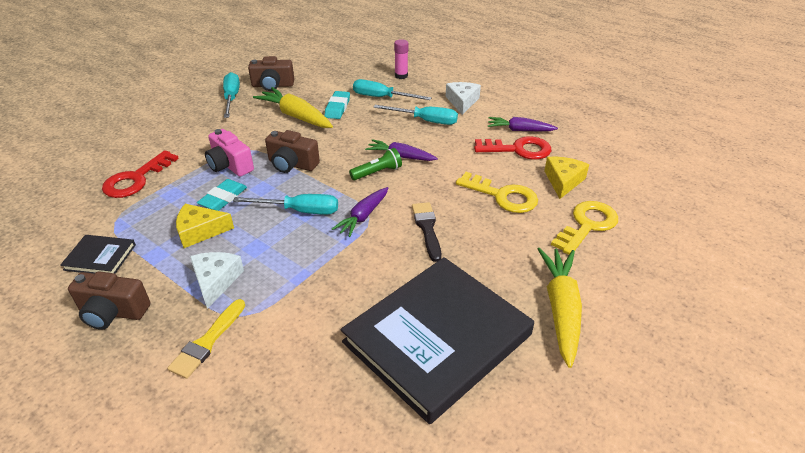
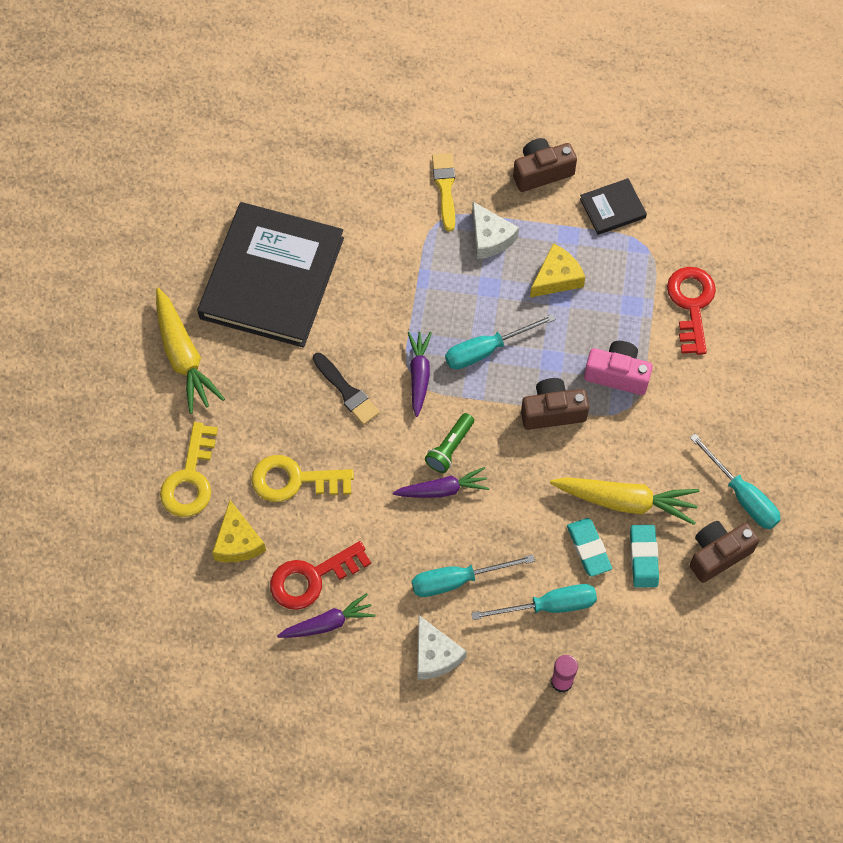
camera: 150 degrees right, 25 degrees up
(223, 198) = (576, 326): turquoise eraser -> turquoise eraser (643, 557)

